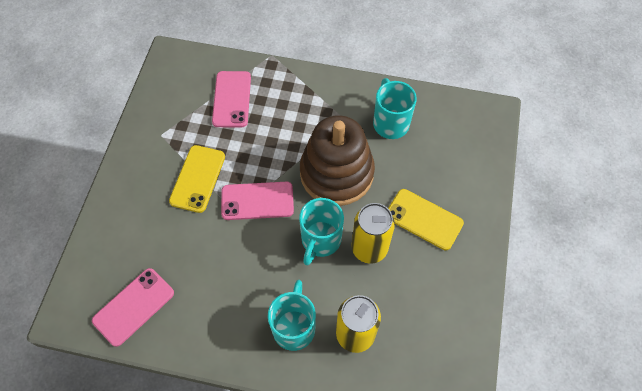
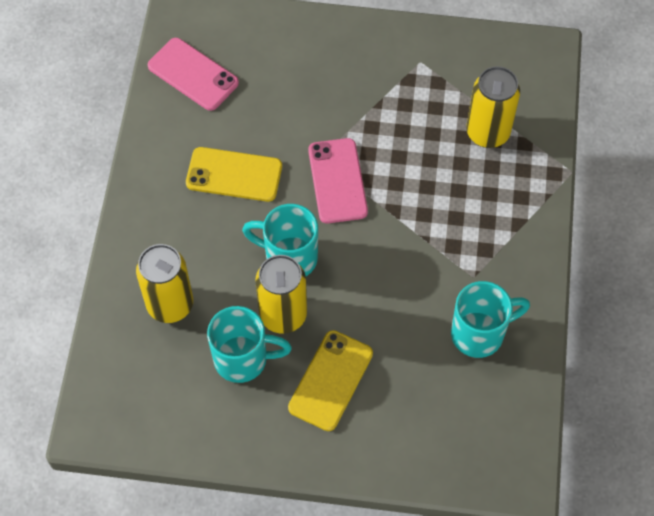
camera: 85 degrees right, 0 degrees up
(198, 178) = (362, 111): yellow phone -> yellow phone (234, 175)
(232, 99) = (487, 133): pink phone -> yellow can
(294, 327) = (176, 238): turquoise mug -> turquoise mug (243, 359)
(336, 173) = (388, 269): brown stacking toy -> none

